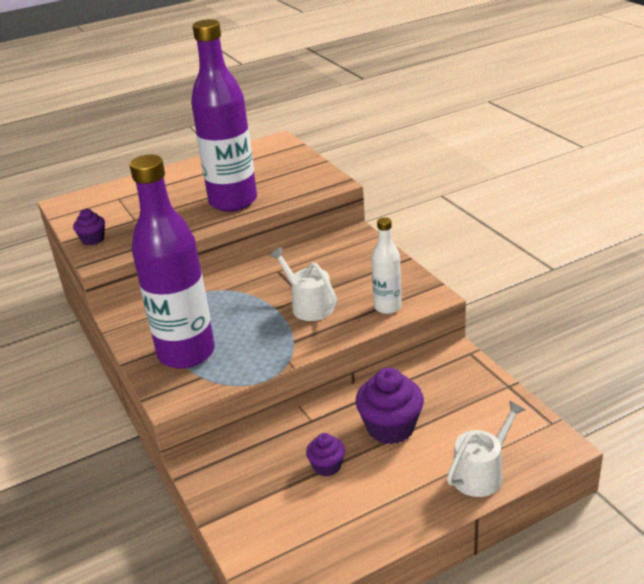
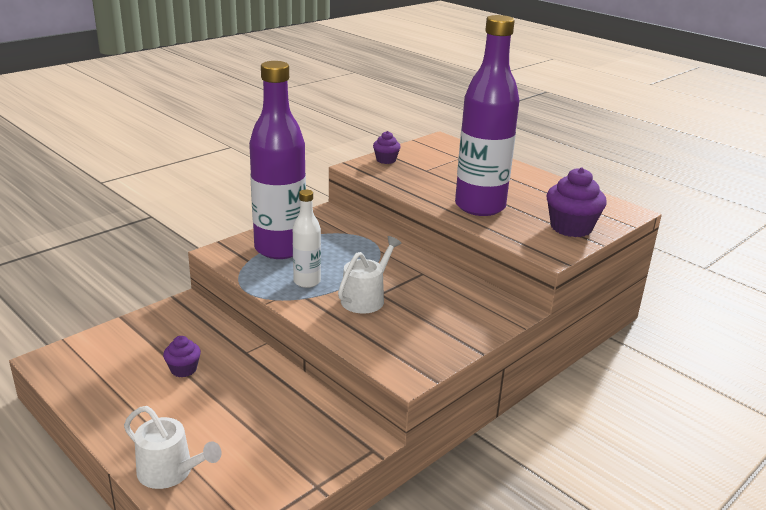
camera: 70 degrees right, 5 degrees down
(387, 307) = (376, 346): white bottle -> white bottle (307, 281)
(390, 427) = (238, 402): purple cupcake -> purple cupcake (571, 227)

